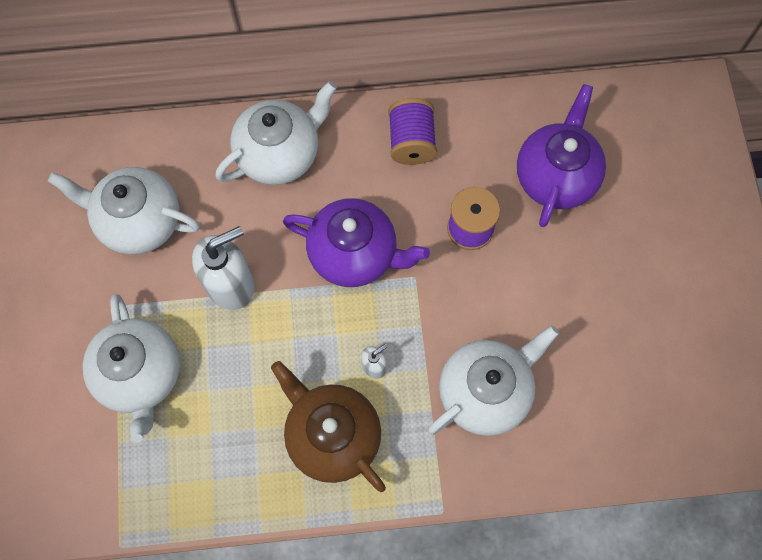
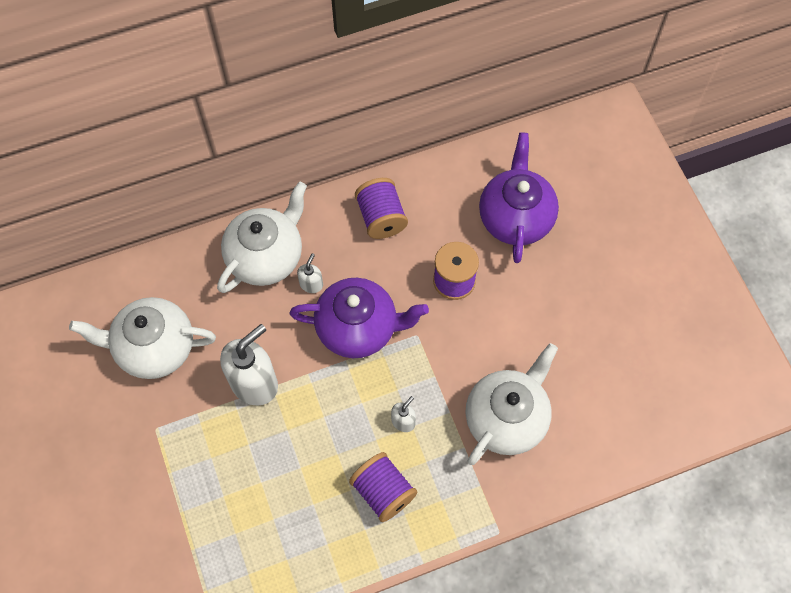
camera: 15 degrees left, 5 degrees down
(141, 375) = (195, 484): white teapot -> none
(318, 195) = (311, 284): none -> white soap dispenser
(332, 435) = (383, 491): brown teapot -> purple spool

